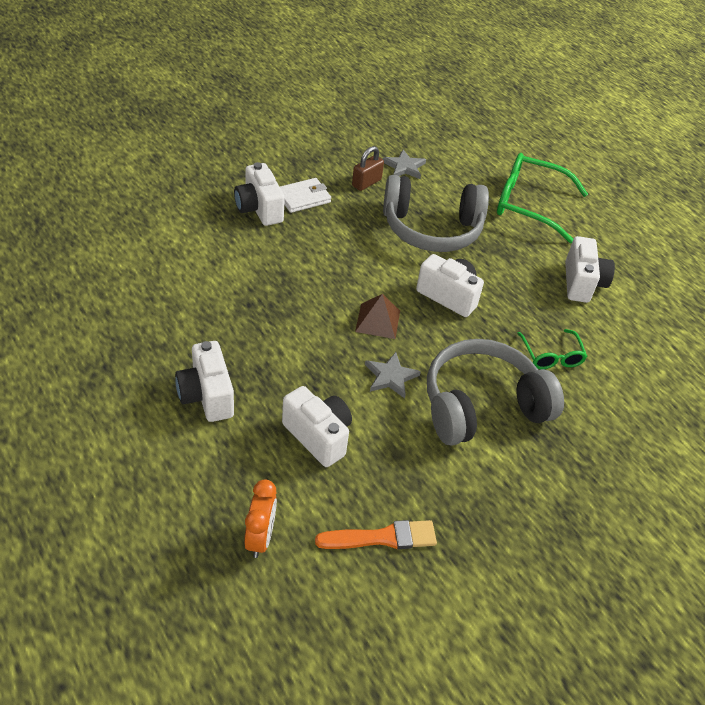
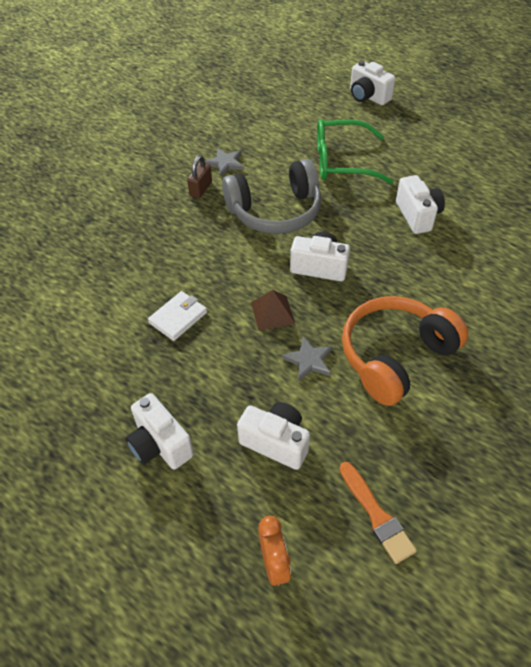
camera: 15 degrees left, 5 degrees up
(259, 209) = (120, 246): white camera -> white camera (368, 97)
(303, 198) = (153, 222): white wallet -> white wallet (178, 318)
(382, 538) = (376, 515): orange brush -> orange brush turned 90 degrees clockwise
(482, 405) = (395, 356): grey headphones -> orange headphones
(551, 356) = (426, 289): green glasses -> none

